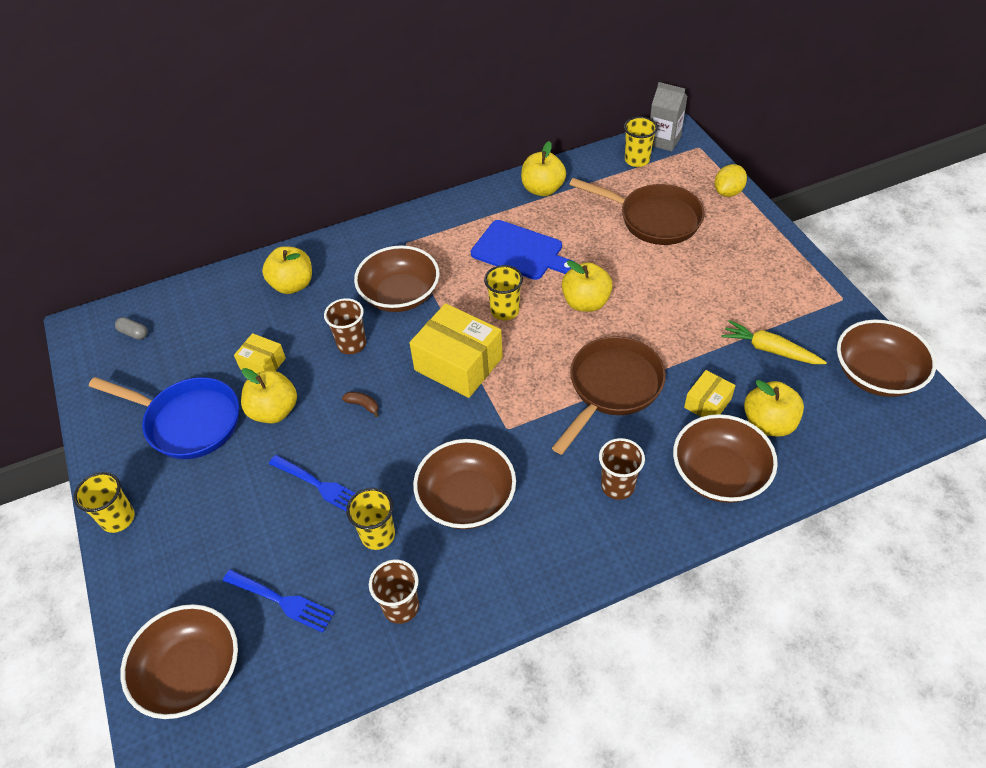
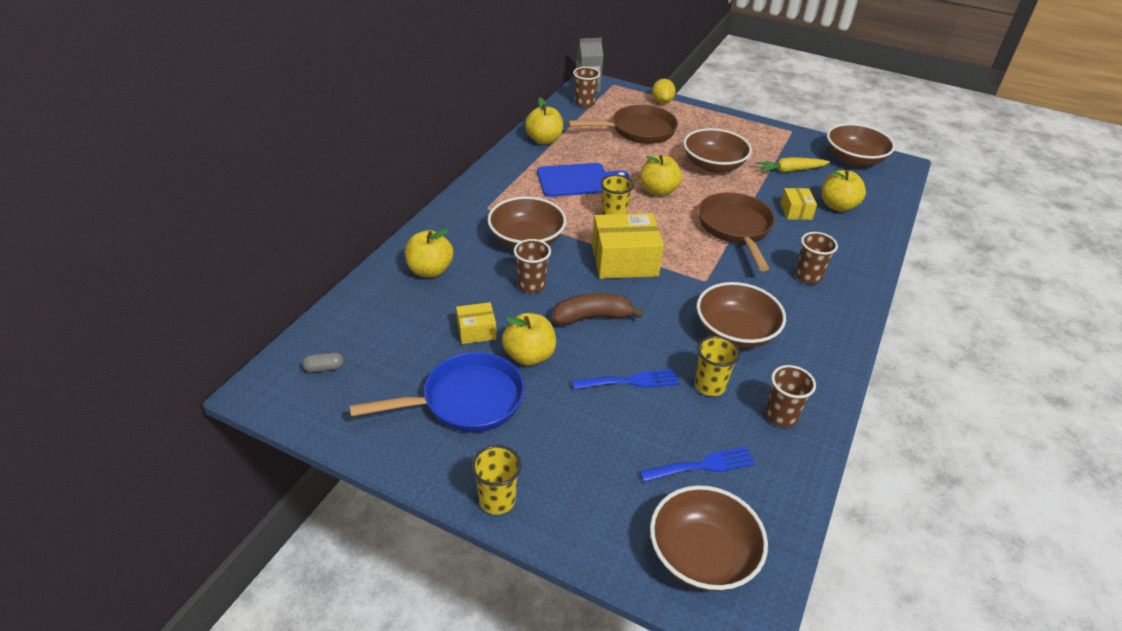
camera: 45 degrees left, 10 degrees down
(363, 405) = (592, 317): brown banana -> brown banana, size x2.18
(637, 160) = (584, 103): yellow cup -> brown cup
(719, 474) = (848, 242): brown bowl -> brown bowl (713, 165)

